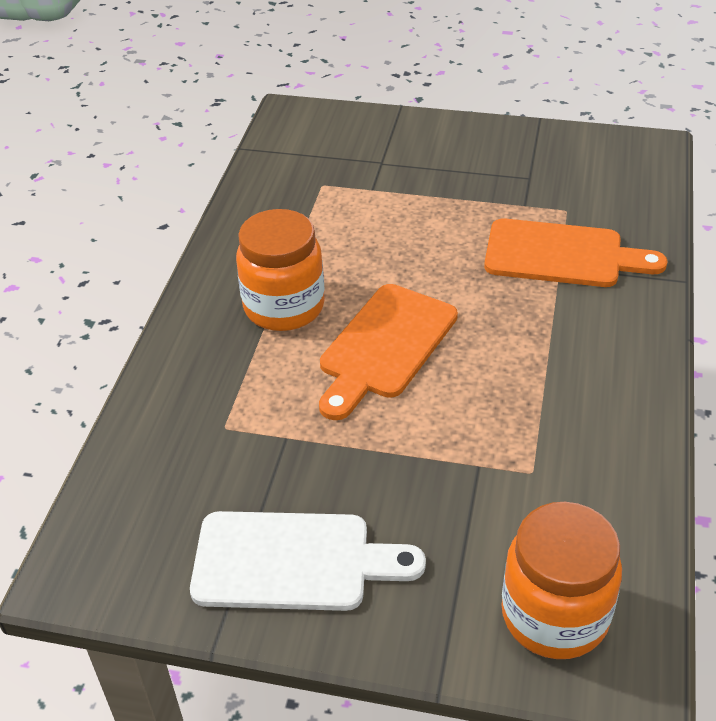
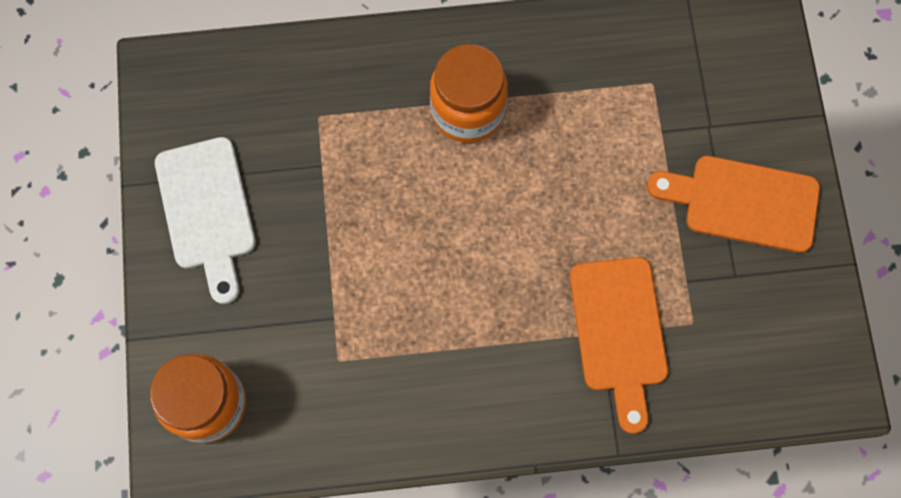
camera: 70 degrees right, 30 degrees up
(385, 346) = (445, 208): orange cutting board -> orange cutting board (743, 203)

